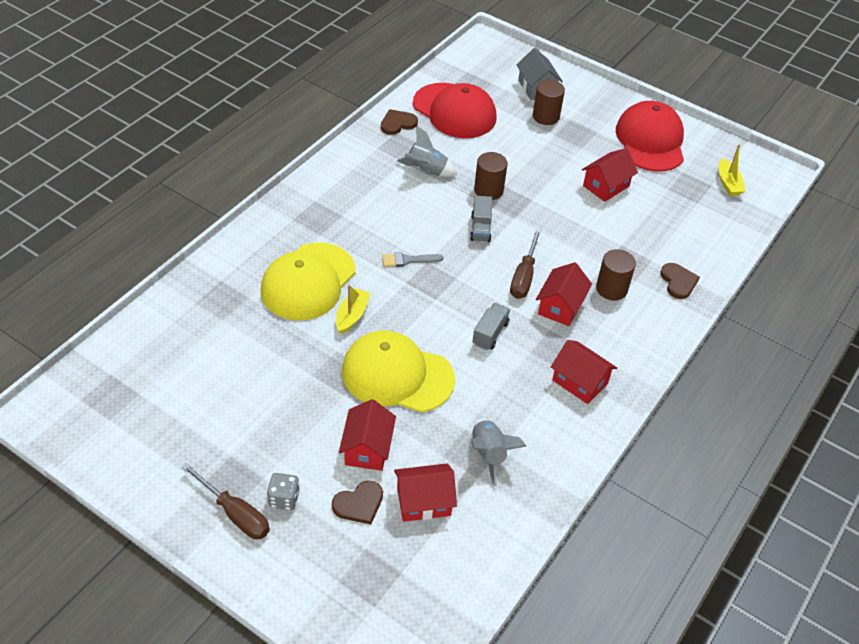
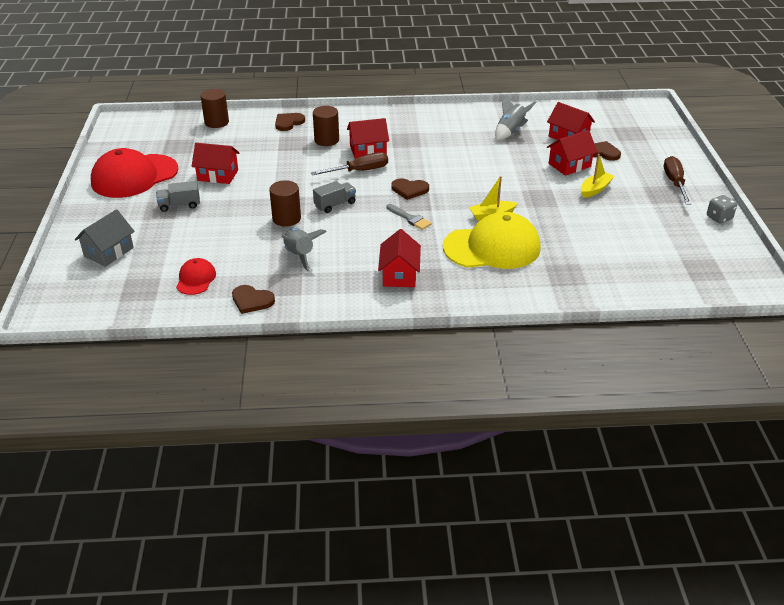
camera: 125 degrees left, 10 degrees down
(284, 499) = (640, 174): grey dice -> grey dice (719, 218)
(397, 375) = (508, 178): yellow cap -> none
(454, 111) = (196, 279): red cap -> red cap, size x0.48
(454, 289) = (409, 190): none -> brown heart
(490, 333) = (427, 163): grey truck -> grey truck (179, 205)
(546, 116) = (151, 231): brown cylinder -> brown cylinder (216, 122)
(580, 381) = (419, 125): red house -> red house (399, 274)
(728, 183) = (156, 134): yellow boat -> yellow boat (595, 189)

